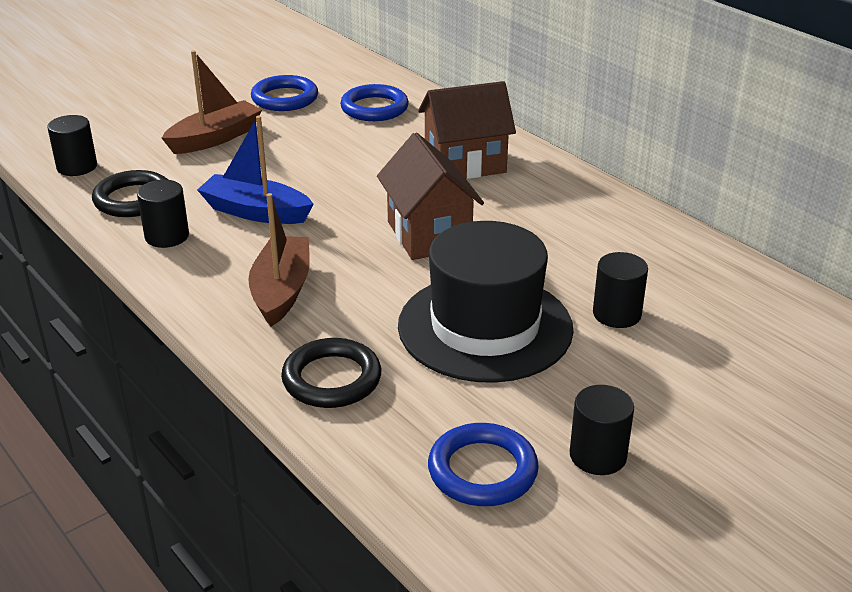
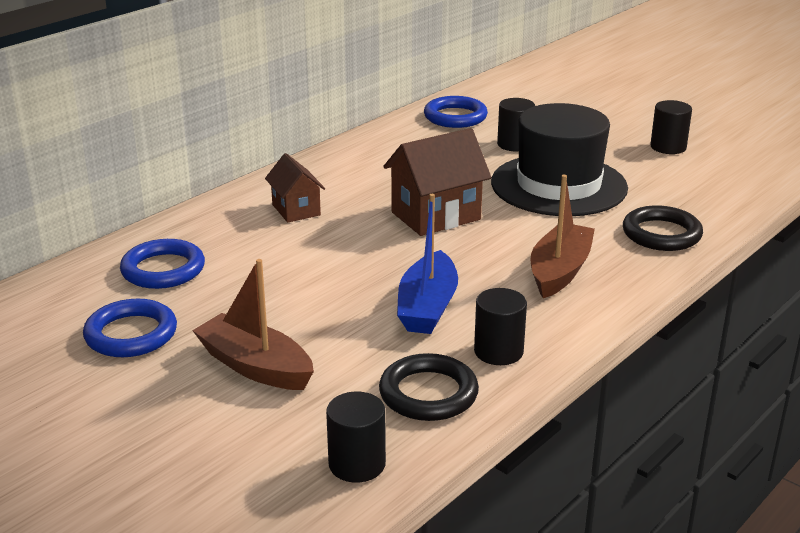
camera: 100 degrees left, 5 degrees down
(282, 291) = (560, 271): brown boat -> brown boat turned 120 degrees clockwise
(465, 164) = (296, 210): brown house -> brown house, size x0.62
(482, 470) = (710, 177): blue ring -> blue ring (455, 117)

